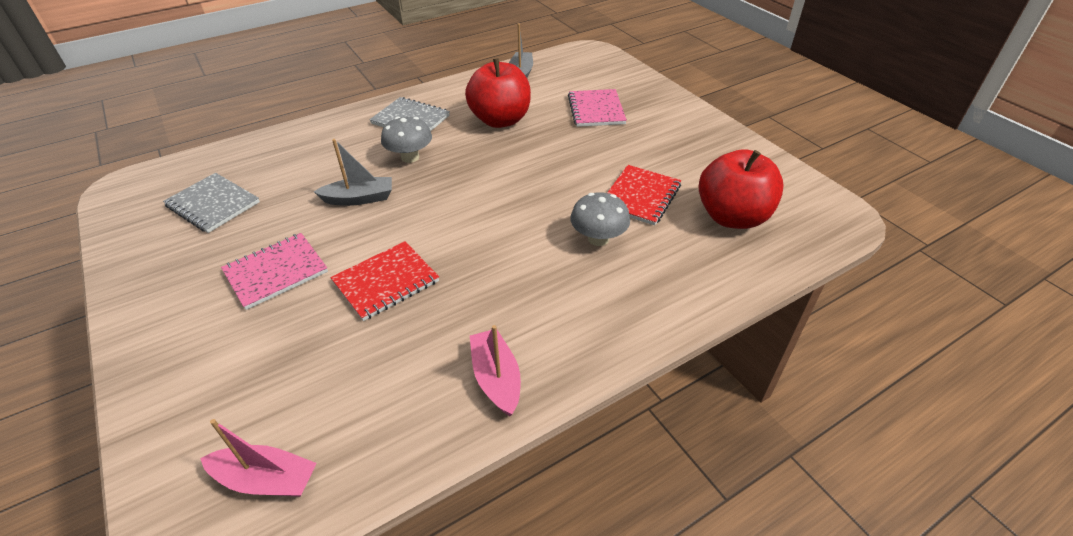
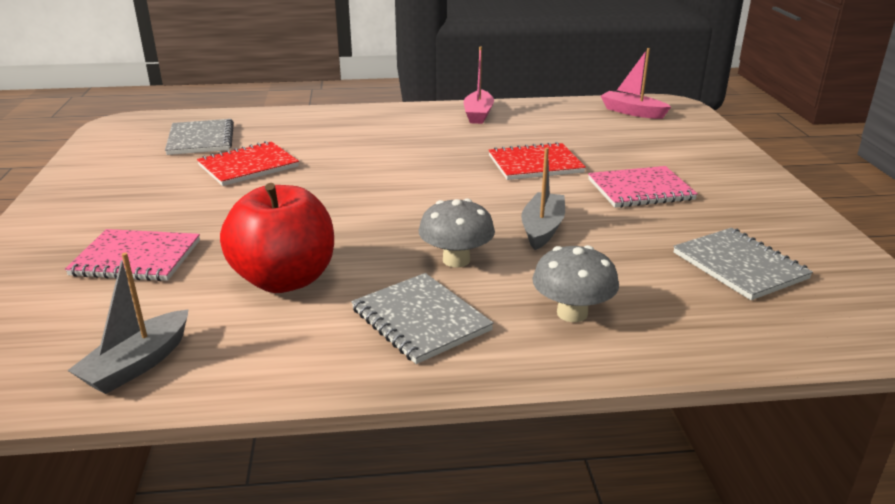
camera: 155 degrees left, 15 degrees down
(359, 198) = (542, 229): grey boat -> grey boat turned 90 degrees clockwise
(596, 110) = (136, 258): pink notebook -> pink notebook turned 75 degrees clockwise
(598, 238) = (329, 151): grey mushroom -> grey mushroom (572, 313)
(732, 217) = (200, 139): red apple -> grey notebook

